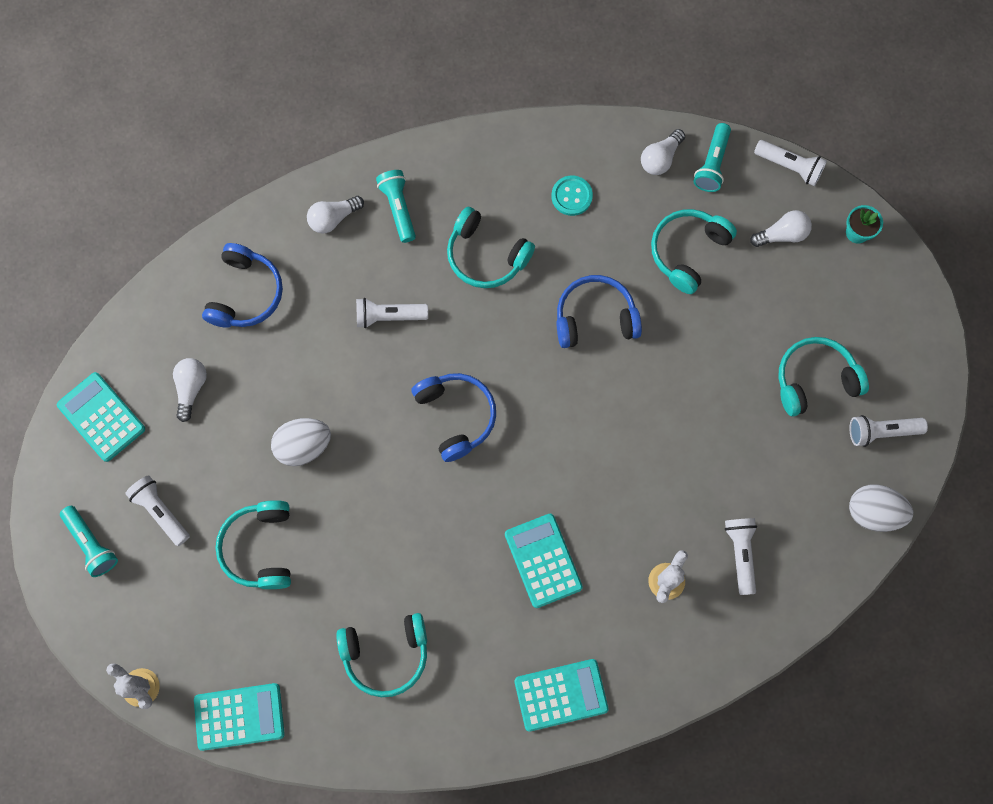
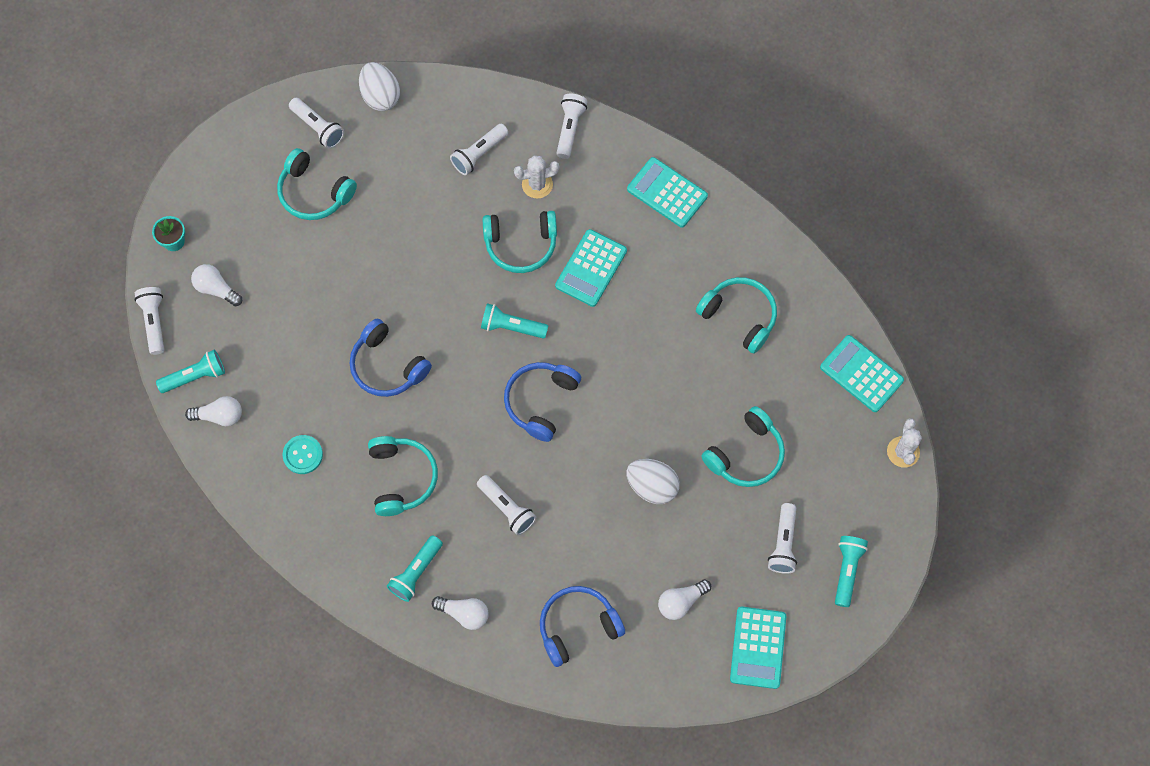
camera: 130 degrees left, 5 degrees down
(545, 446) = (511, 327): none -> turquoise flashlight
(688, 252) = (282, 341): turquoise headphones -> turquoise headphones (521, 244)
(701, 659) = (569, 129): none -> white flashlight

